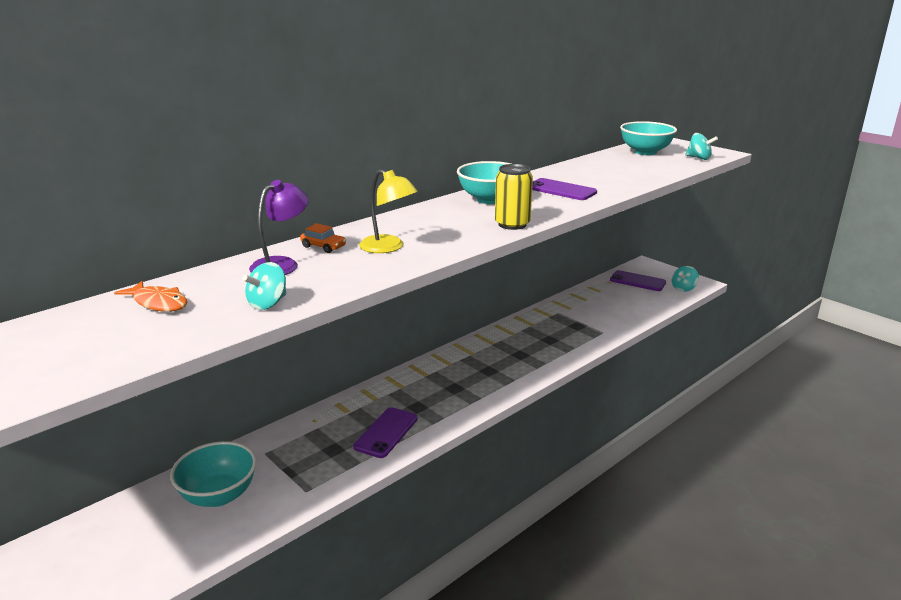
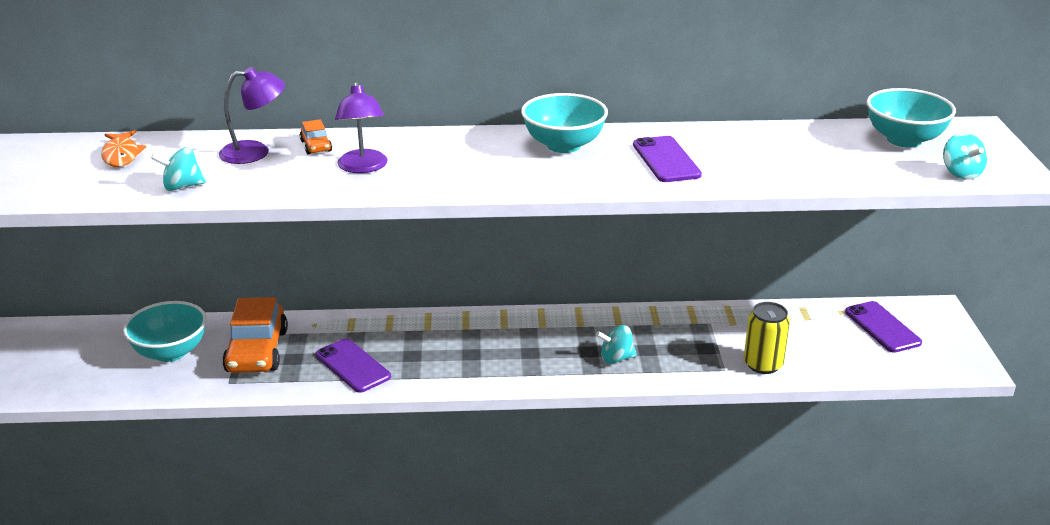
camera: 40 degrees right, 5 degrees up
(296, 458) = (257, 351): none -> orange car
(386, 433) = (353, 366): purple phone -> purple phone turned 75 degrees clockwise
(388, 247) = (363, 167): yellow lamp -> purple lamp
(512, 224) = (522, 184): yellow can -> yellow can (763, 364)
(683, 288) = (933, 363): turquoise spinning top -> turquoise spinning top (616, 358)

